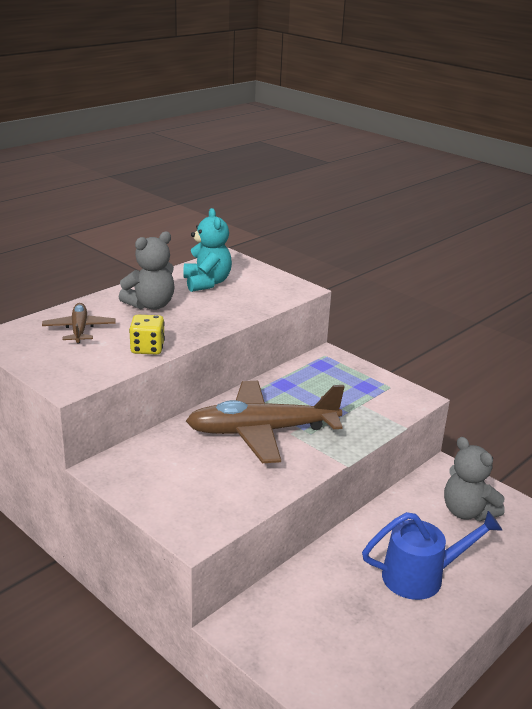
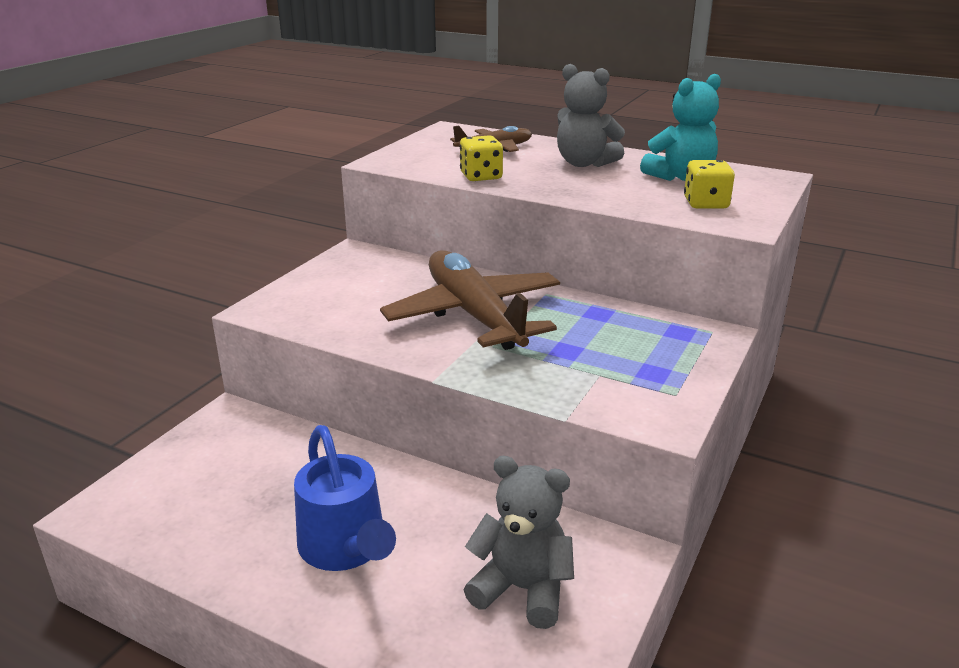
camera: 75 degrees right, 0 degrees up
(261, 289) = (705, 204): none -> yellow dice
(467, 512) = (522, 589): grey teddy bear -> grey teddy bear turned 75 degrees clockwise

